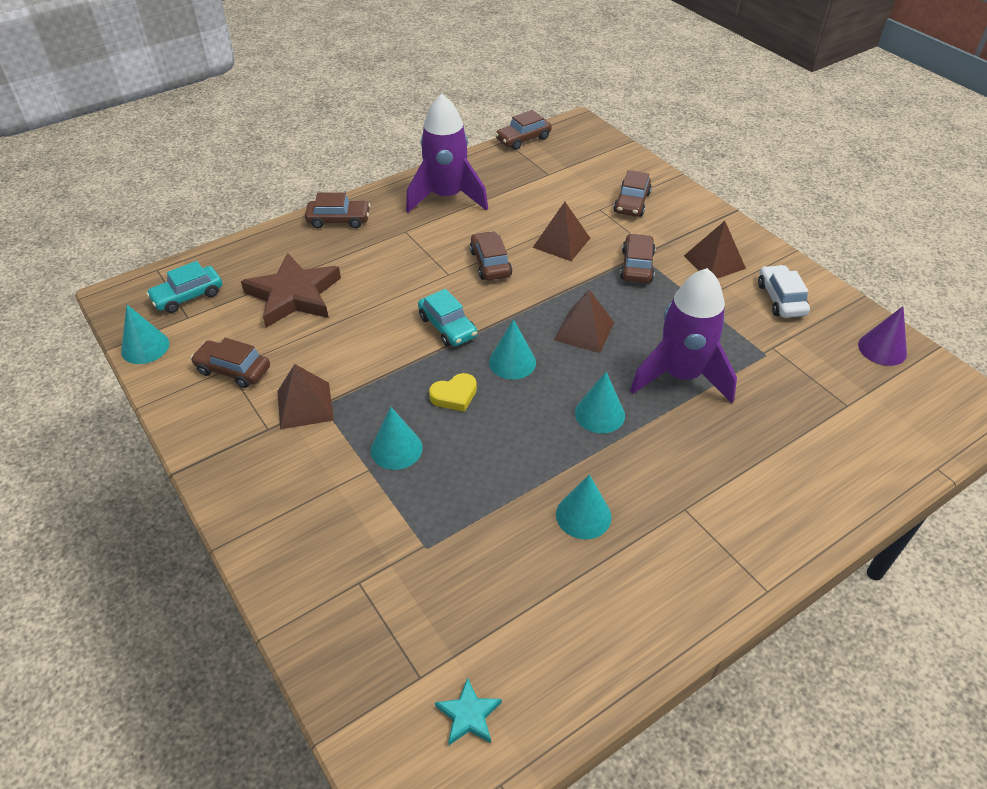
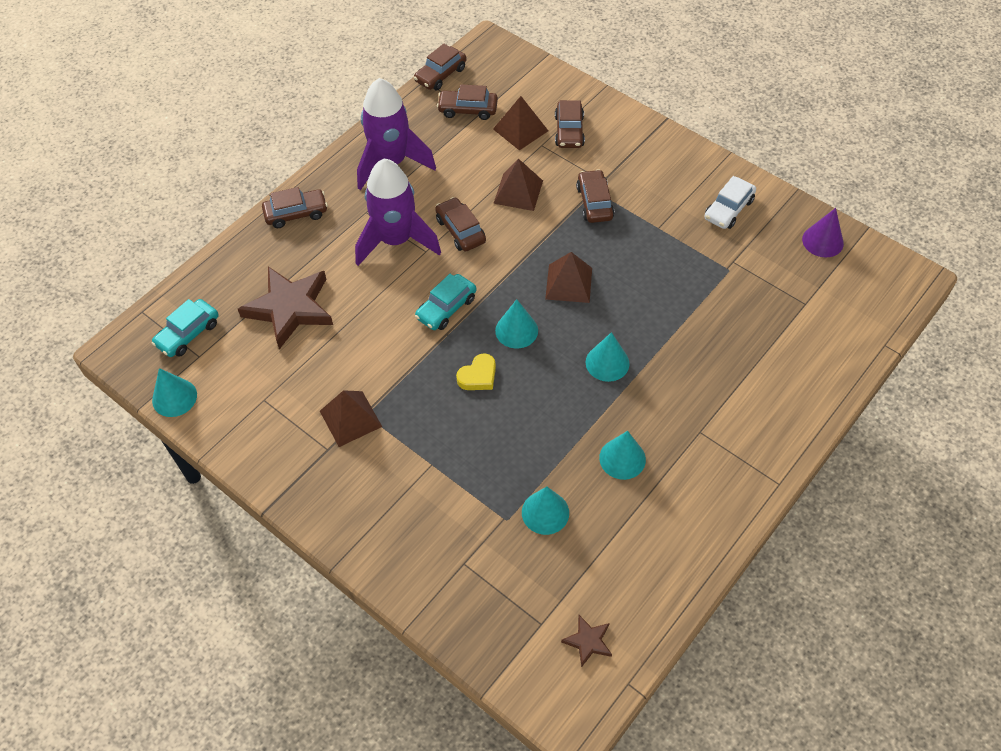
camera: 15 degrees left, 10 degrees up
(233, 370) = (269, 400): brown car -> brown car (468, 109)
(396, 449) = (447, 439): turquoise cone -> turquoise cone (545, 512)
(447, 327) = (446, 308): turquoise car -> turquoise car turned 90 degrees clockwise
(468, 715) = (588, 641): turquoise star -> brown star
(680, 376) = (664, 309): purple rocket -> purple rocket (396, 241)
(714, 262) = (662, 182): brown pyramid -> brown pyramid (520, 129)
(780, 299) = (728, 209): white car -> white car turned 120 degrees counterclockwise

